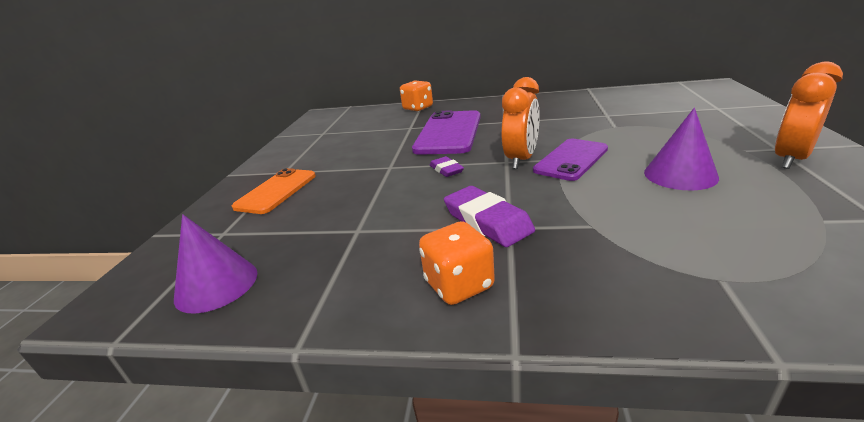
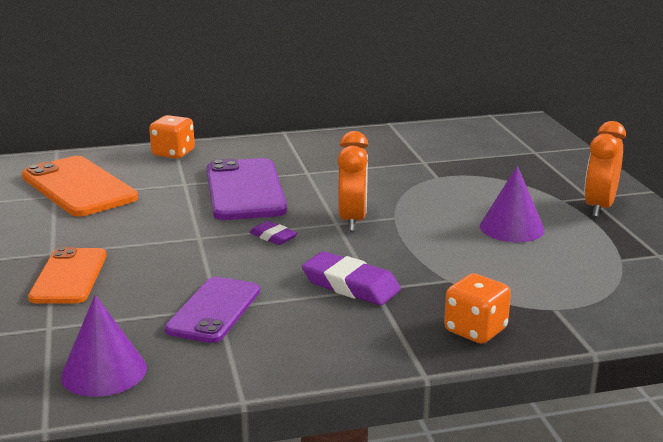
camera: 25 degrees left, 5 degrees down
(341, 128) = (78, 187): none -> orange phone
(459, 285) = (355, 339): orange dice -> orange dice (475, 330)
(571, 160) = (405, 218): purple phone -> purple phone (214, 310)

